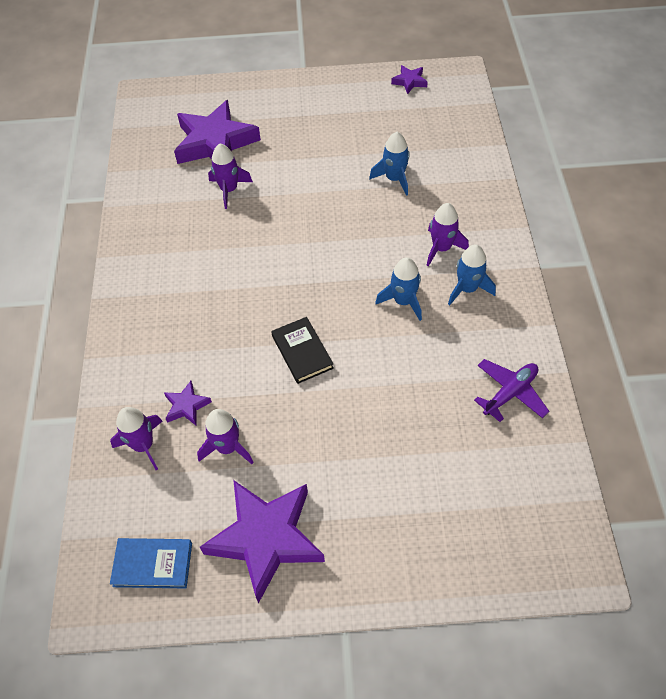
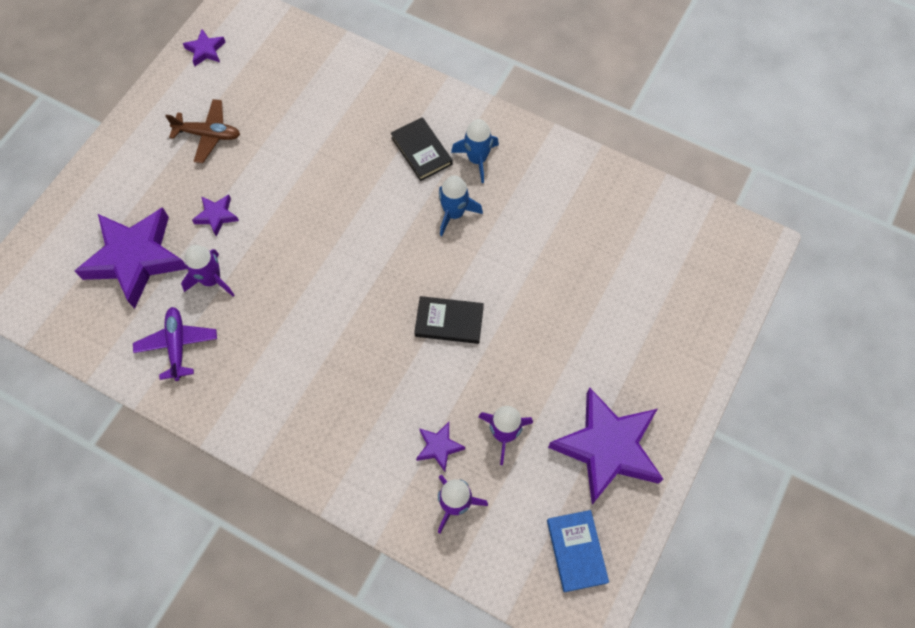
camera: 60 degrees left, 10 degrees up
(153, 564) = (576, 551): blue book -> blue book turned 45 degrees counterclockwise
(281, 163) = (216, 216): none -> purple star
(342, 122) = (208, 135): none -> brown plane
(394, 179) = (315, 137): blue rocket -> none
(441, 248) = (421, 151): purple rocket -> black book
(510, 393) = (594, 195): purple plane -> purple plane (177, 345)

